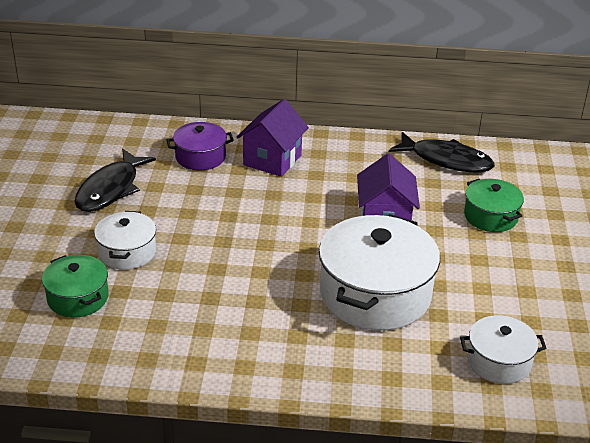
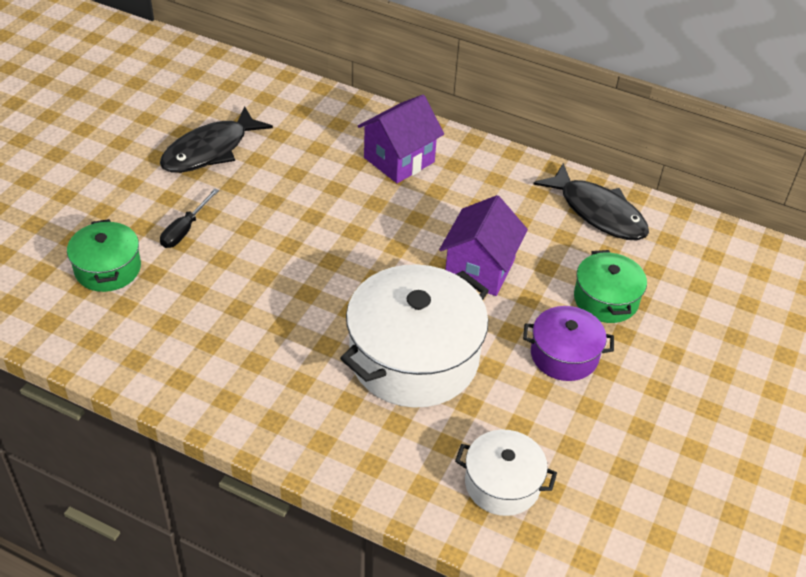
camera: 20 degrees right, 10 degrees up
(127, 252) = (185, 230): white pot -> black screwdriver
(200, 157) = (324, 136): purple pot -> purple pot (564, 355)

